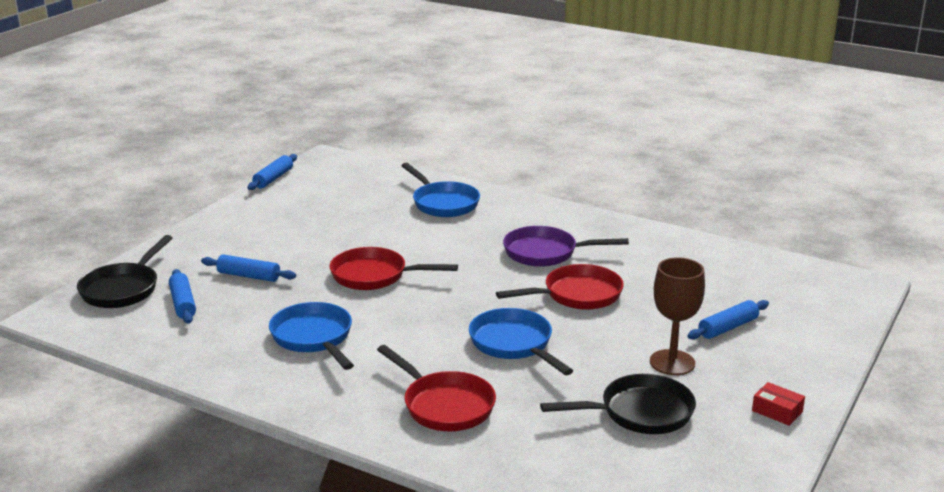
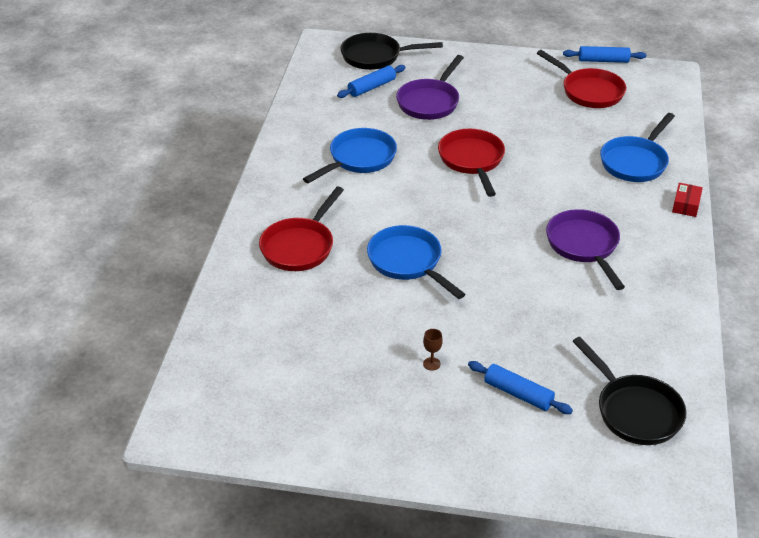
camera: 70 degrees right, 15 degrees up
(249, 276) = (430, 102): blue rolling pin -> purple pan
(514, 344) = (408, 262): blue pan -> blue pan turned 75 degrees counterclockwise
(577, 295) = (516, 282): red pan -> red pan (589, 91)
(639, 413) = (340, 356): black pan -> black pan (634, 411)
(672, 362) = (431, 364): brown goblet -> brown goblet, size x0.41
(777, 411) = (384, 446): red box -> red box (686, 205)

